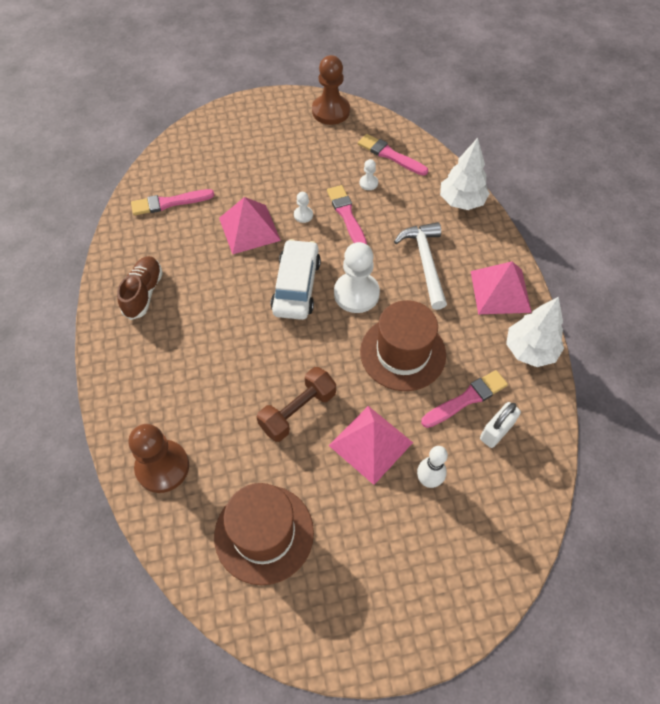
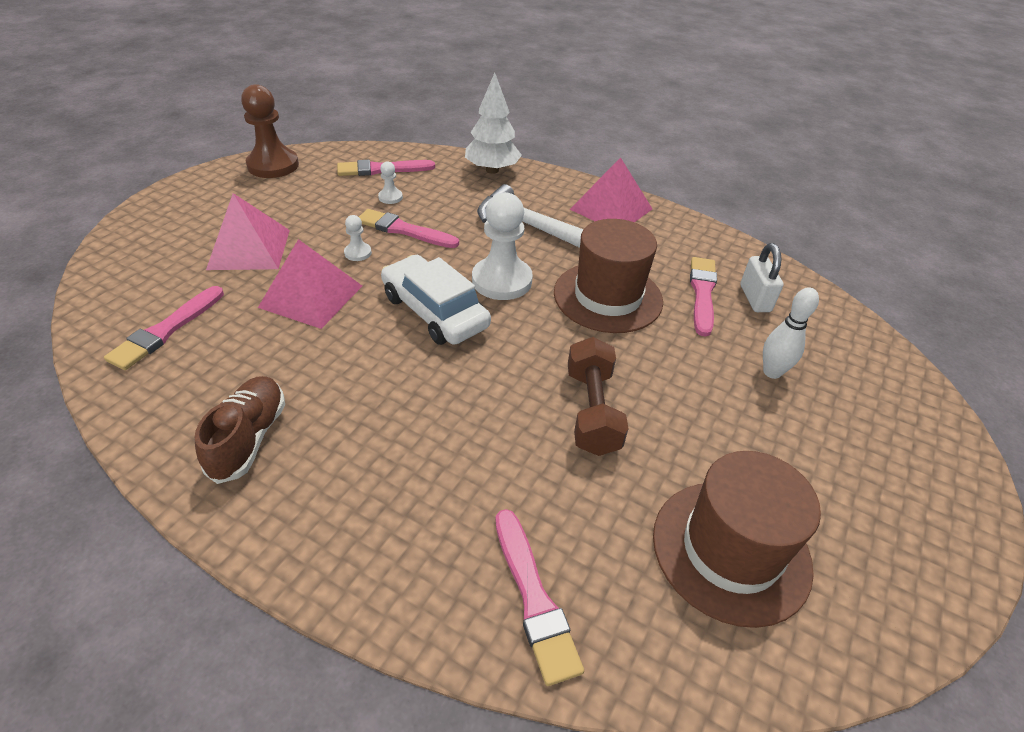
camera: 50 degrees left, 15 degrees down
(143, 293) = (249, 438): brown shoe -> brown shoe turned 45 degrees clockwise
(162, 467) = (534, 598): brown pawn -> pink brush
(371, 444) = (691, 383): pink pyramid -> pink pyramid (249, 249)
(530, 350) = (689, 232): white tree -> none

